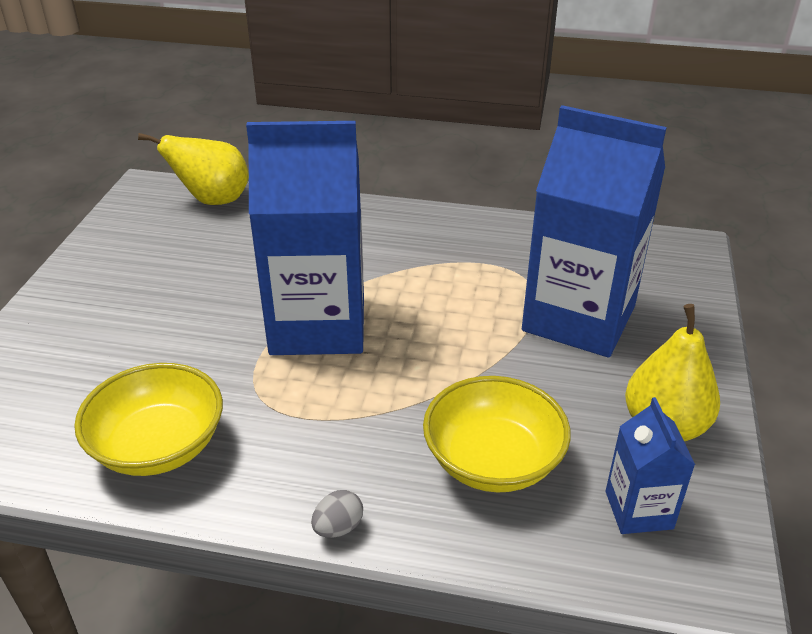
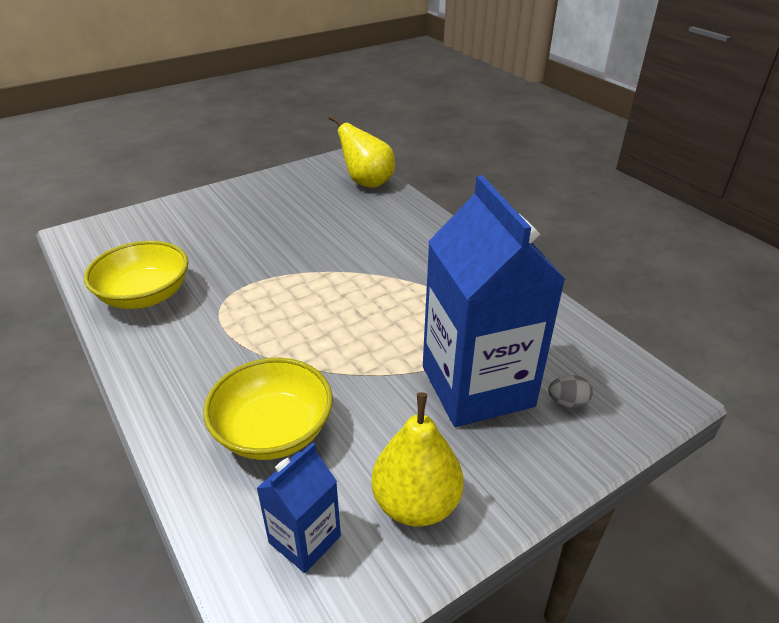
camera: 45 degrees right, 0 degrees up
(318, 325) = (310, 283): blue carton -> none
(338, 527) = (145, 399): grey egg -> grey egg (567, 402)

